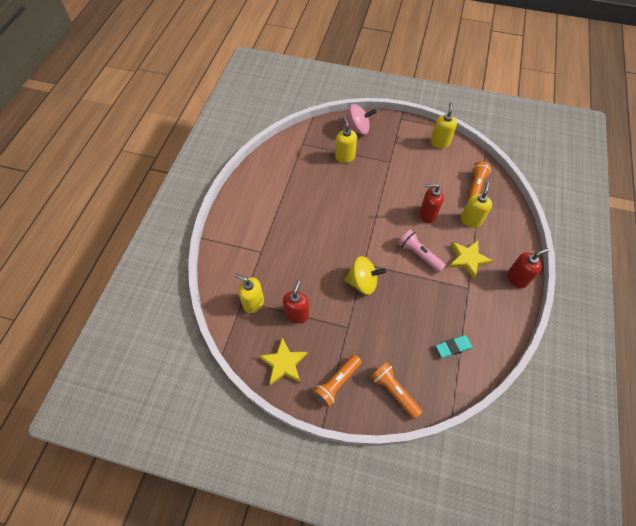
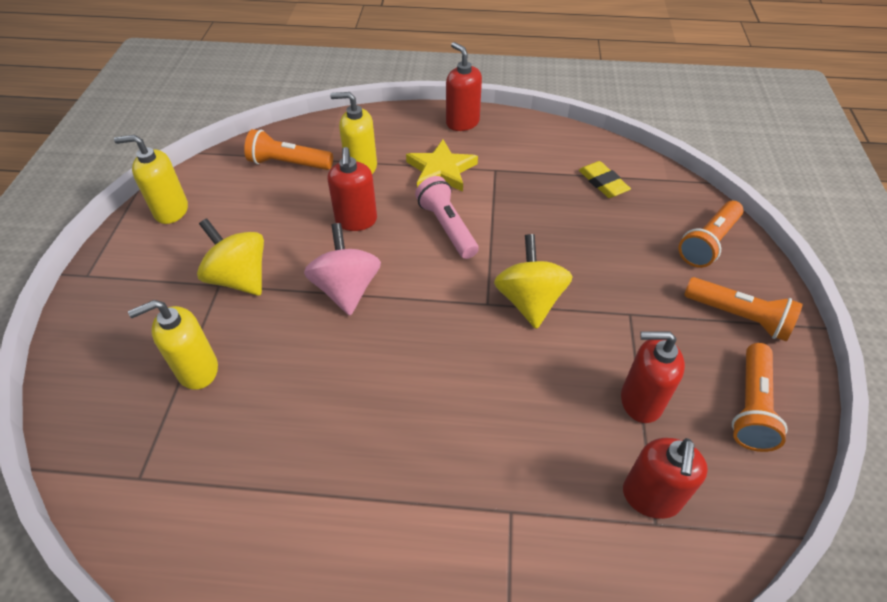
camera: 100 degrees left, 10 degrees down
(253, 303) = (651, 497): yellow soap dispenser -> red soap dispenser
(283, 363) = (751, 406): yellow star -> orange flashlight
(357, 129) = (105, 354): pink spinning top -> pink spinning top (346, 289)
(392, 169) = (239, 278): none -> yellow spinning top
(419, 255) = (447, 227): pink flashlight -> pink flashlight turned 120 degrees clockwise
(453, 347) = (603, 183): turquoise eraser -> yellow eraser

